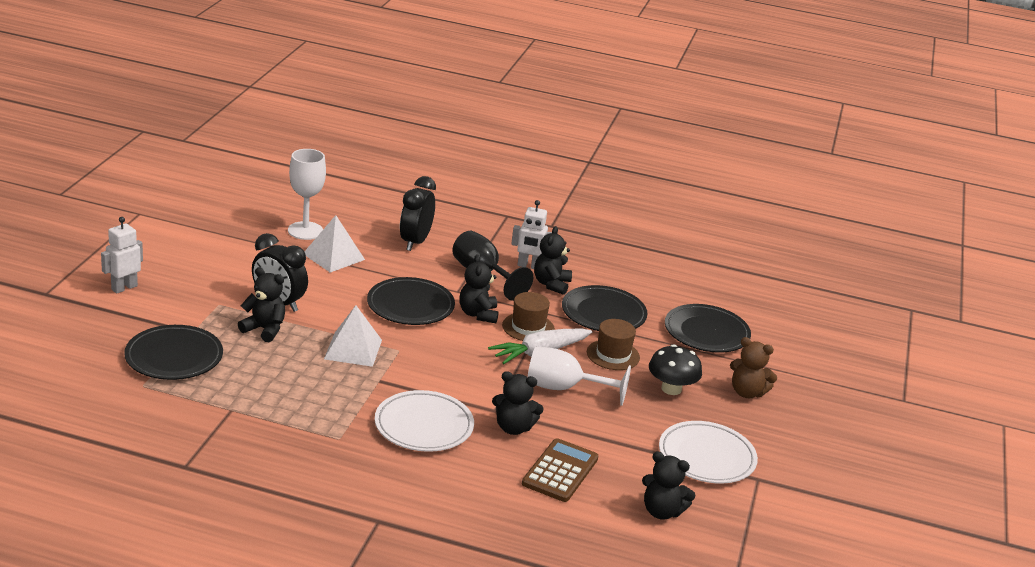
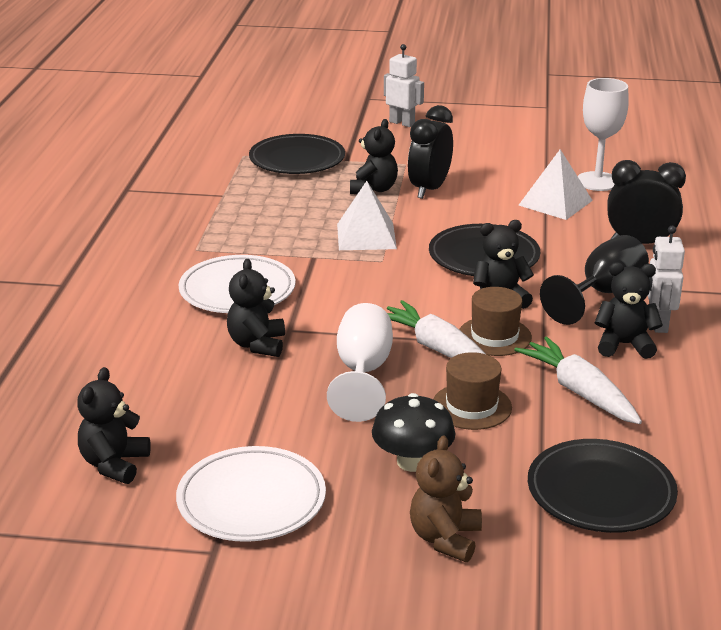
camera: 85 degrees right, 0 degrees up
(560, 471) = (179, 383): brown calculator -> none
(603, 313) = (579, 392): black plate -> white carrot

